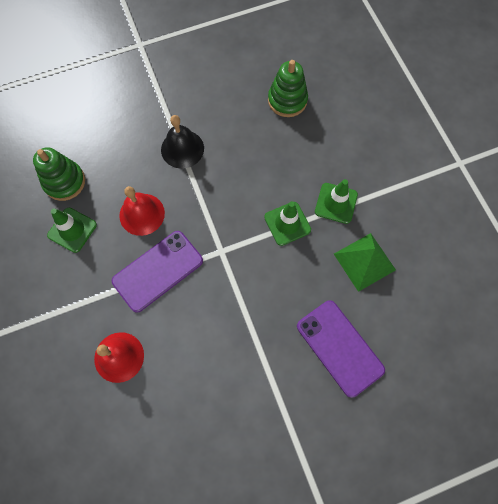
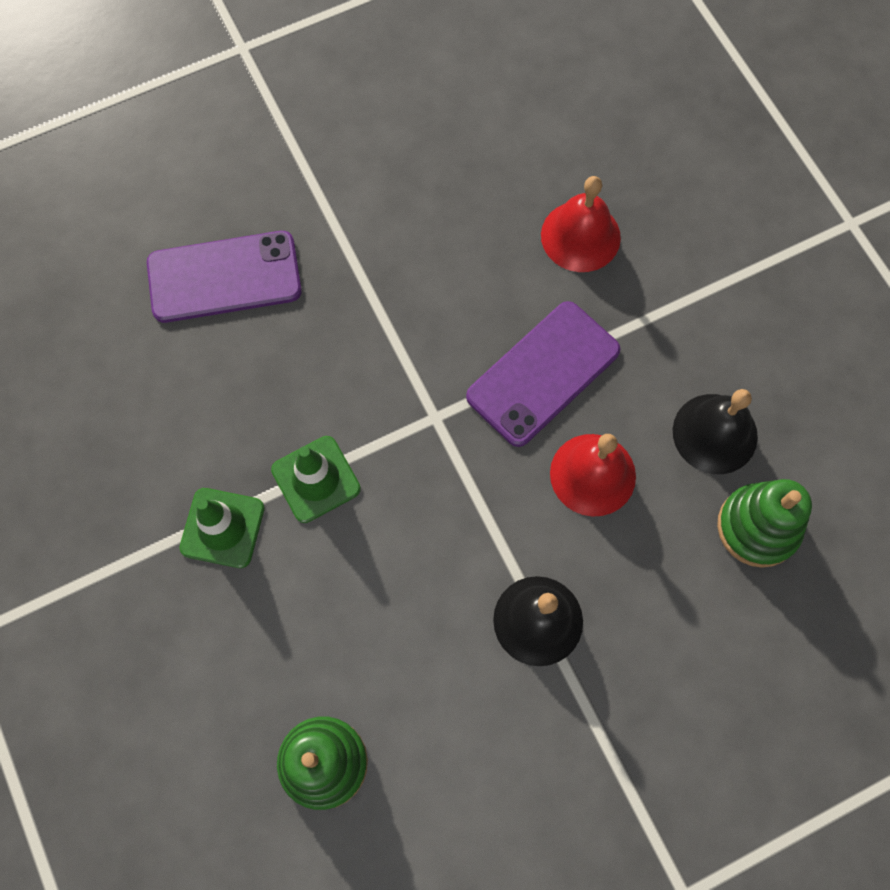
camera: 175 degrees right, 0 degrees up
(72, 230) = (715, 433): green traffic cone -> black bell
(339, 347) = (224, 277): purple phone -> purple phone turned 60 degrees counterclockwise
(364, 261) = (174, 420): green pyramid -> none

